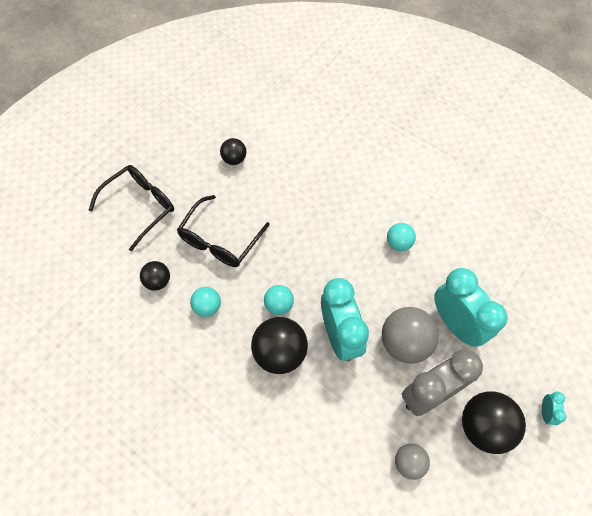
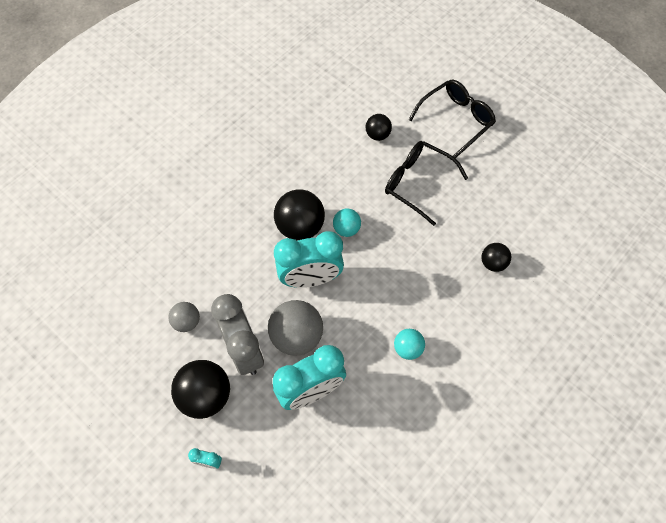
camera: 95 degrees right, 0 degrees up
(140, 206) = (456, 120): black glasses -> black glasses turned 90 degrees counterclockwise
(207, 307) = (350, 172): turquoise ball -> none
(234, 159) = (513, 198): black ball -> black ball (493, 263)

